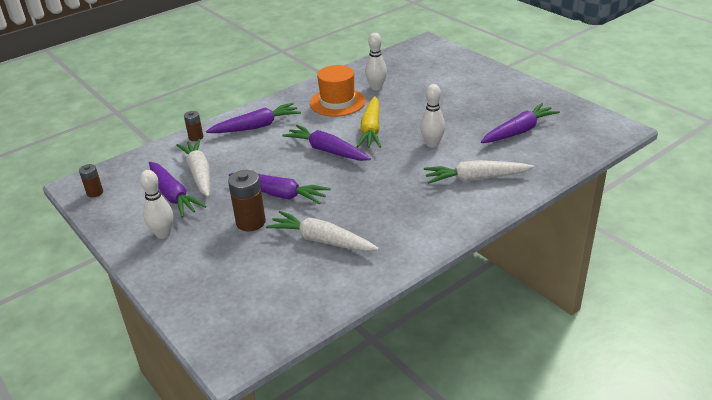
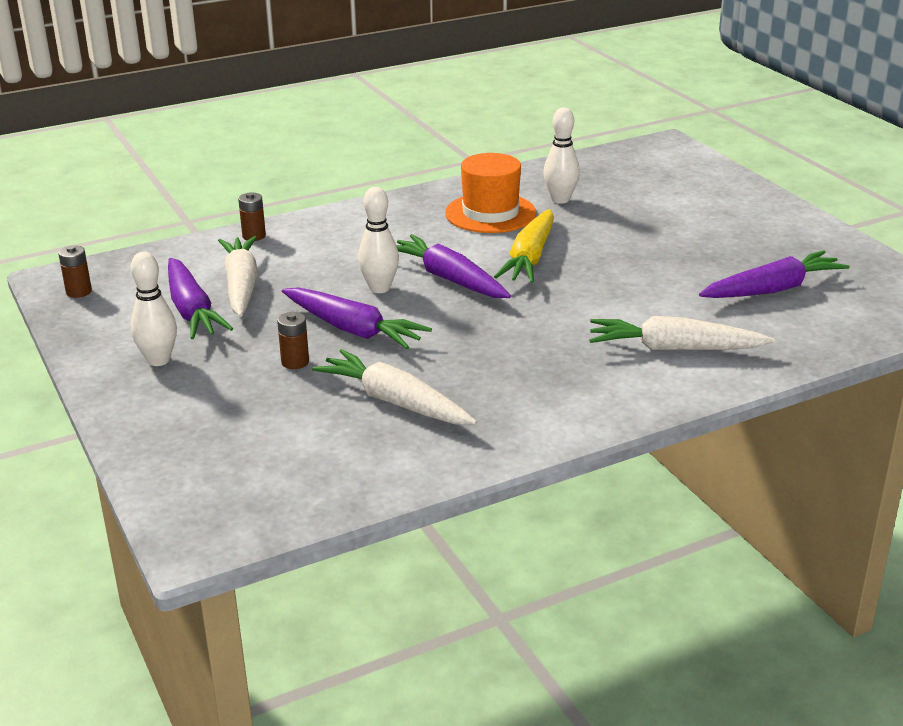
camera: 10 degrees right, 5 degrees down
(250, 222) = (295, 362): brown battery -> brown battery, size x0.59
(256, 126) = (351, 232): purple carrot -> none
(432, 144) = (621, 290): white bowling pin -> white bowling pin (379, 288)

